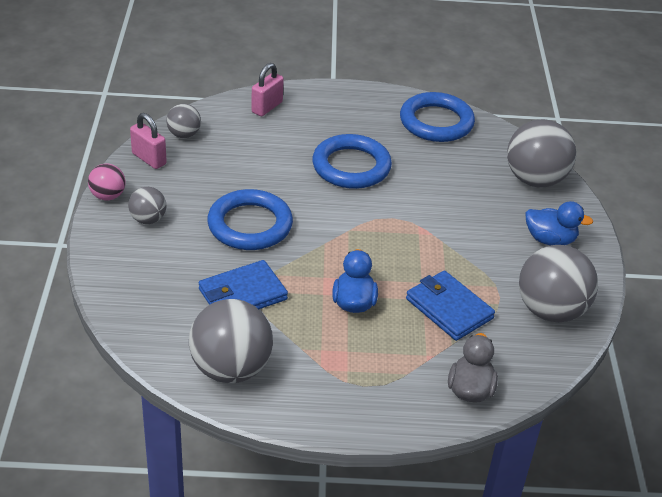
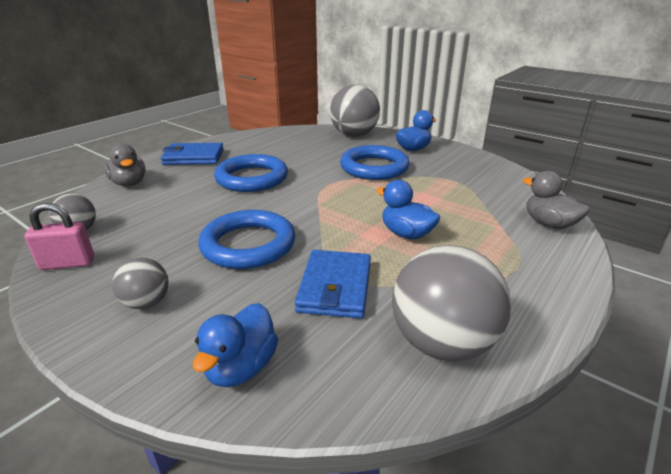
camera: 50 degrees left, 10 degrees down
(108, 196) = (63, 317): pink ball -> none
(134, 291) = (241, 367): none -> blue duck
(267, 107) = (129, 183): pink padlock -> grey duck
(436, 122) = (258, 140): blue ring -> blue ring (374, 167)
(449, 308) = (449, 200): blue wallet -> blue wallet (193, 157)
(550, 311) = (481, 170): grey ball -> none

